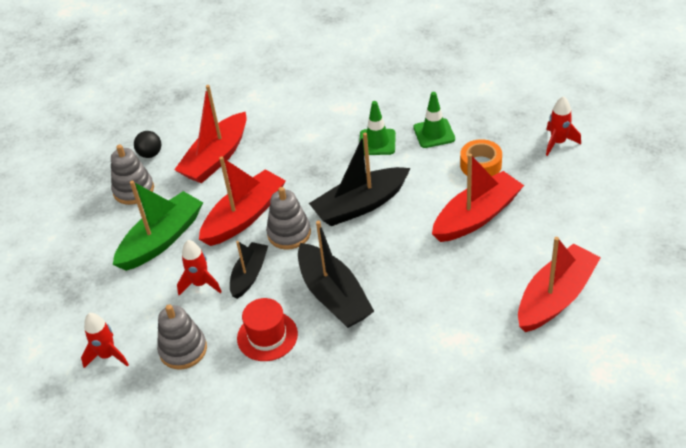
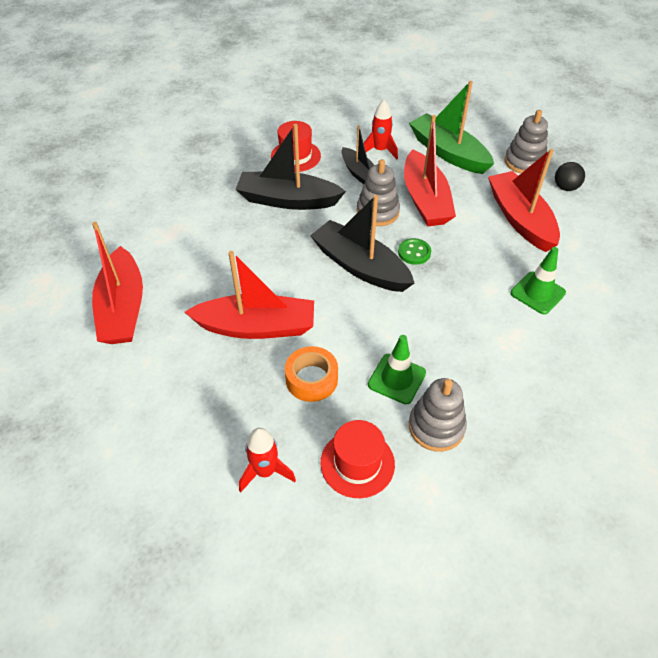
camera: 125 degrees right, 5 degrees up
(108, 355) = (366, 95): red rocket -> none
(162, 239) = (448, 153): green boat -> green boat turned 150 degrees clockwise
(183, 350) = (332, 121): grey stacking toy -> grey stacking toy (436, 427)
(314, 188) = (414, 252): none -> green button
(360, 205) = (360, 266): black boat -> black boat turned 60 degrees counterclockwise
(377, 142) = (430, 328): green traffic cone -> green traffic cone (537, 293)
(477, 216) = (257, 327): red boat -> red boat turned 90 degrees counterclockwise
(506, 115) = (357, 463): none -> red hat

